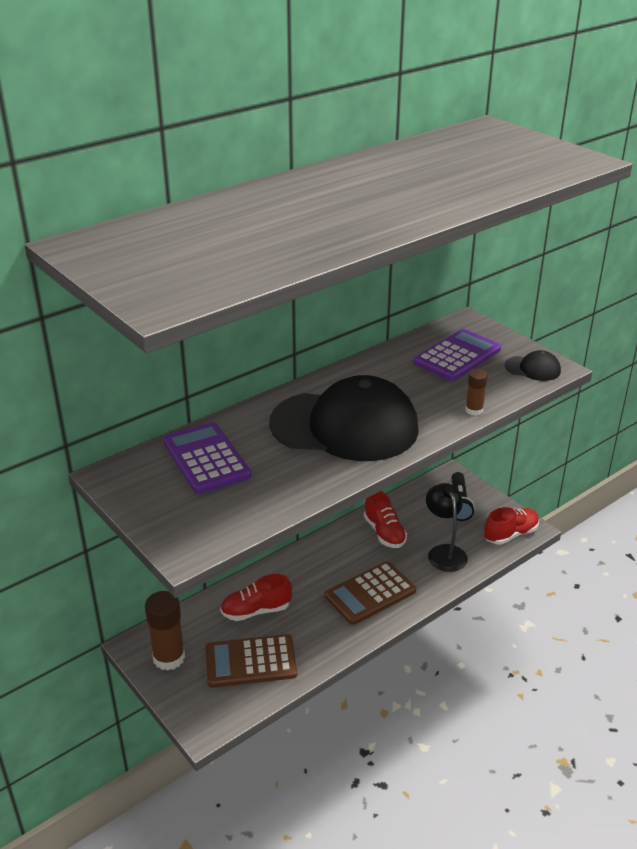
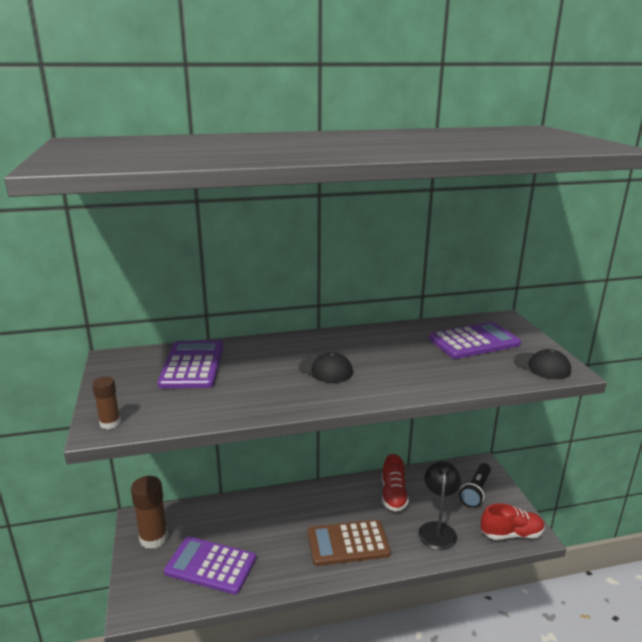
camera: 25 degrees right, 10 degrees down
(250, 661) = (210, 565): brown calculator -> purple calculator
(256, 611) = (245, 524): red shoe -> none
(345, 426) = (325, 370): black cap -> black cap, size x0.41
(474, 410) = (455, 386): brown glue stick -> brown glue stick (110, 423)

